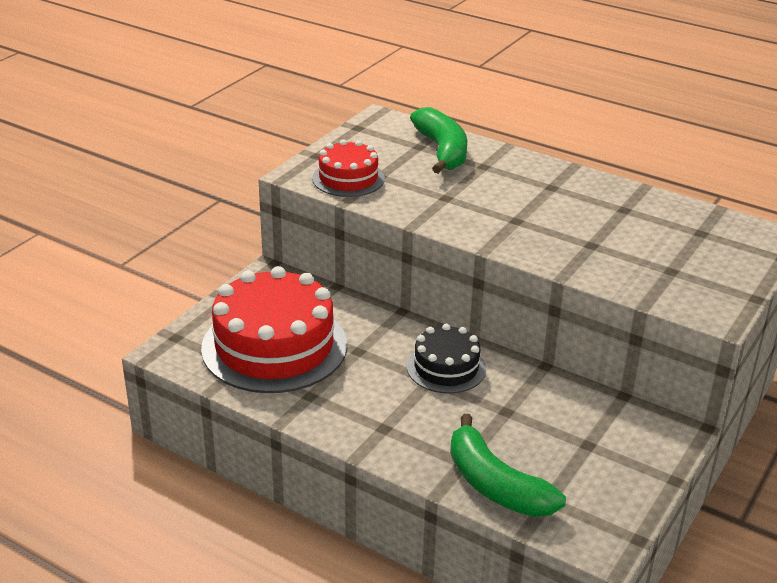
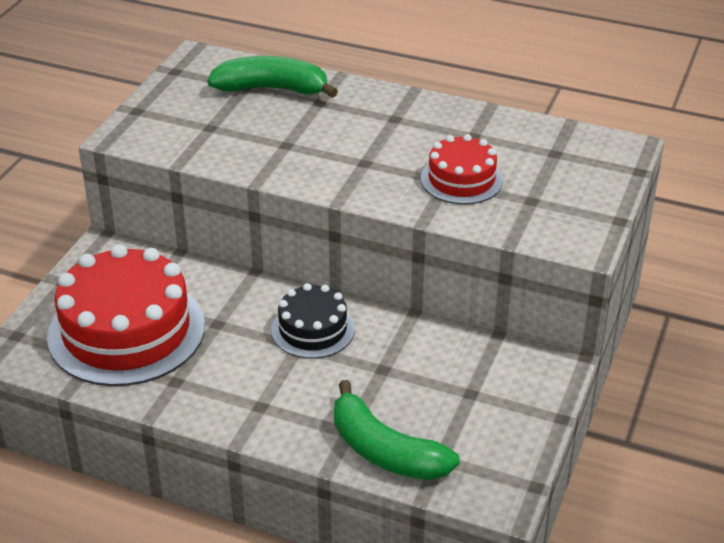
camera: 10 degrees left, 5 degrees up
(348, 178) = (177, 135): red cake -> red cake (461, 179)
(442, 151) = (272, 89): green banana -> green banana turned 60 degrees counterclockwise

